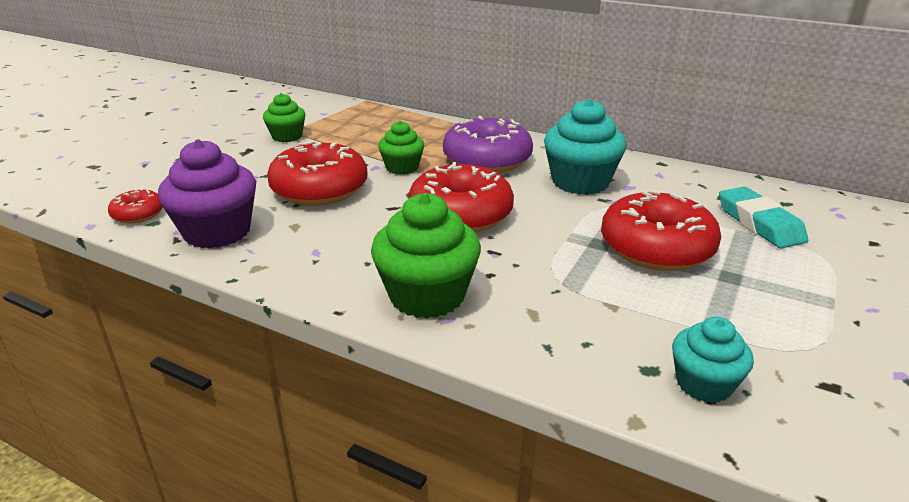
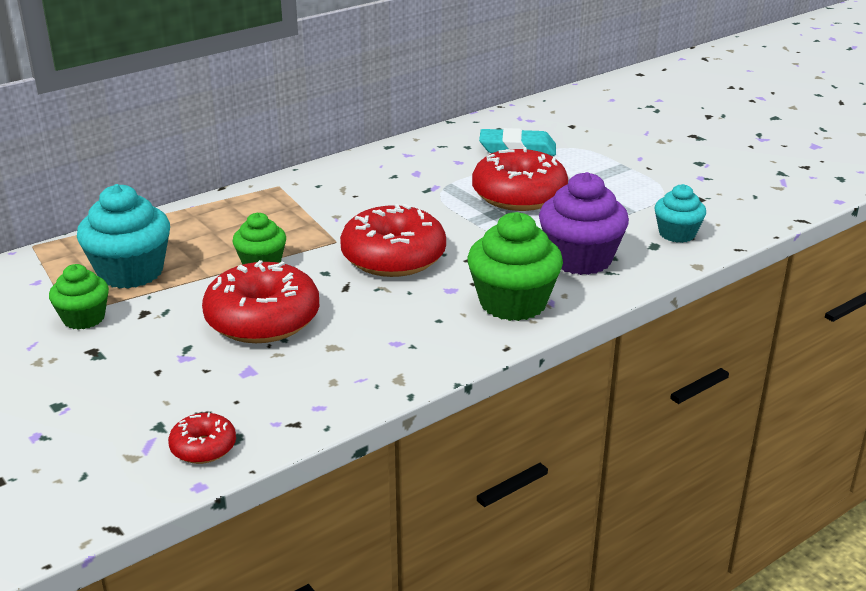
camera: 65 degrees left, 0 degrees up
(217, 232) = (302, 395): purple cupcake -> purple cupcake (580, 259)
(487, 160) = (295, 217): purple donut -> none
(580, 182) = (387, 189): turquoise cupcake -> turquoise cupcake (130, 272)

